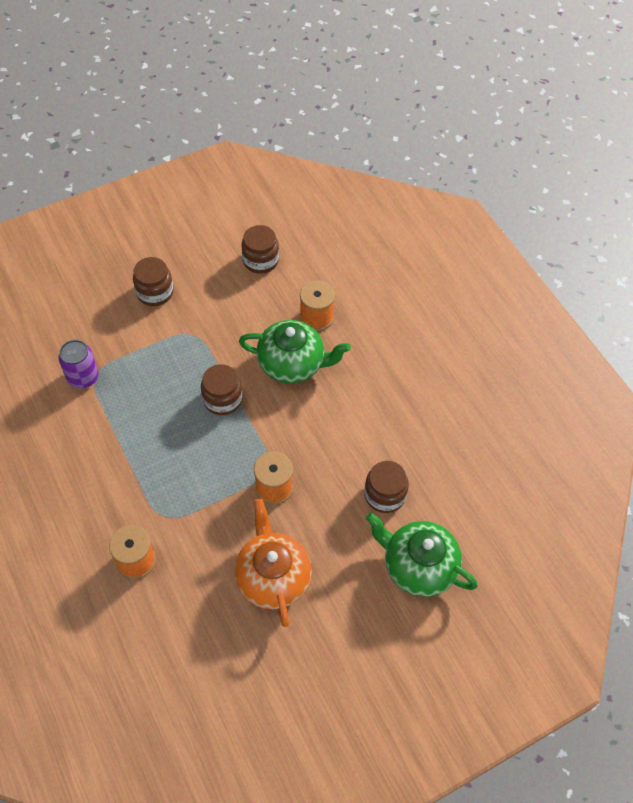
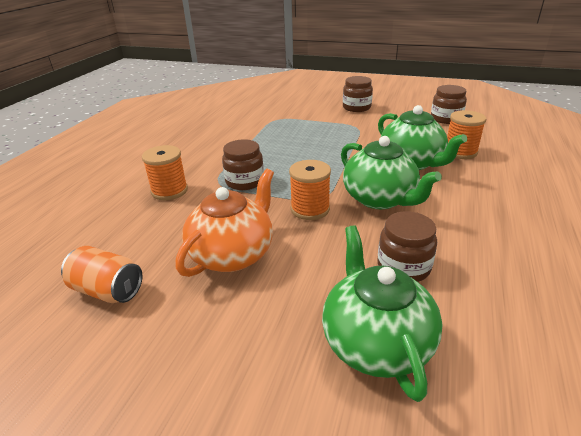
camera: 50 degrees right, 25 degrees down
(83, 377) = (269, 117): purple can -> none
(222, 399) = (336, 156): brown jar -> brown jar (244, 181)
(232, 676) = (108, 290): none -> orange can
(311, 434) = (380, 199): none -> green teapot

